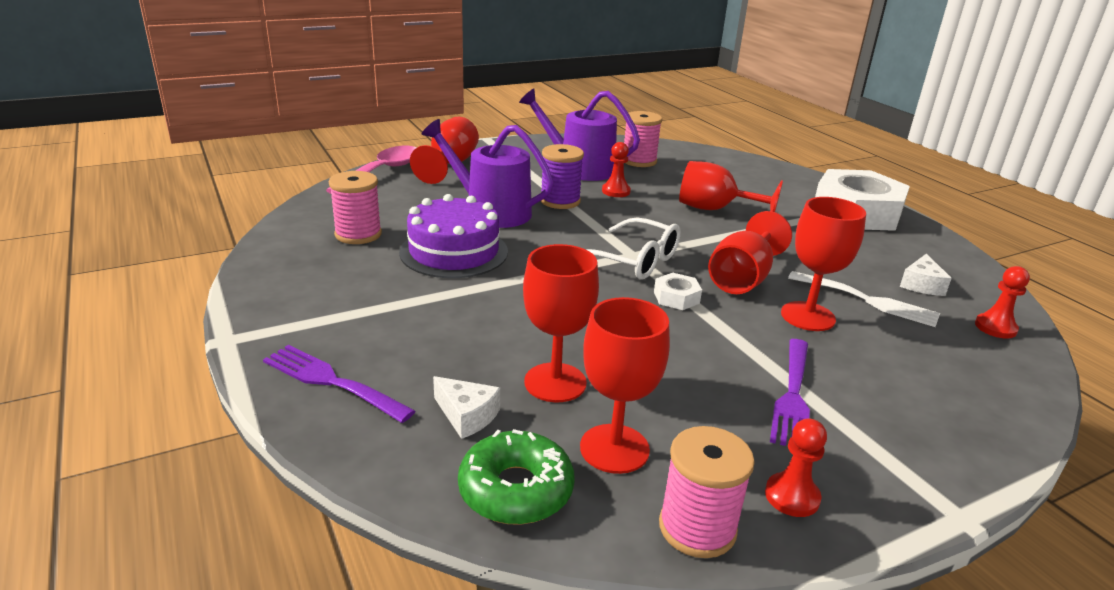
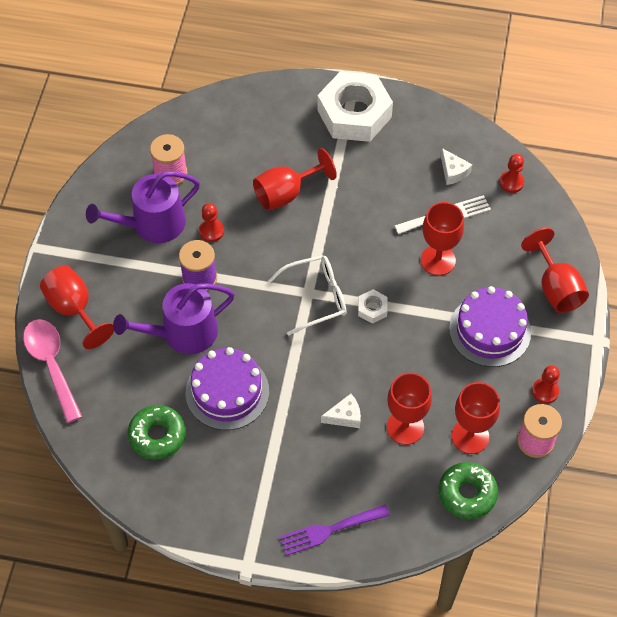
camera: 50 degrees left, 30 degrees up
(358, 234) = (157, 435): pink spool -> green donut
(467, 415) = (402, 483): white cheese -> white cheese (345, 416)
(742, 279) = (379, 257): red goblet -> red goblet (555, 288)
(792, 395) = (490, 330): purple fork -> purple cake

